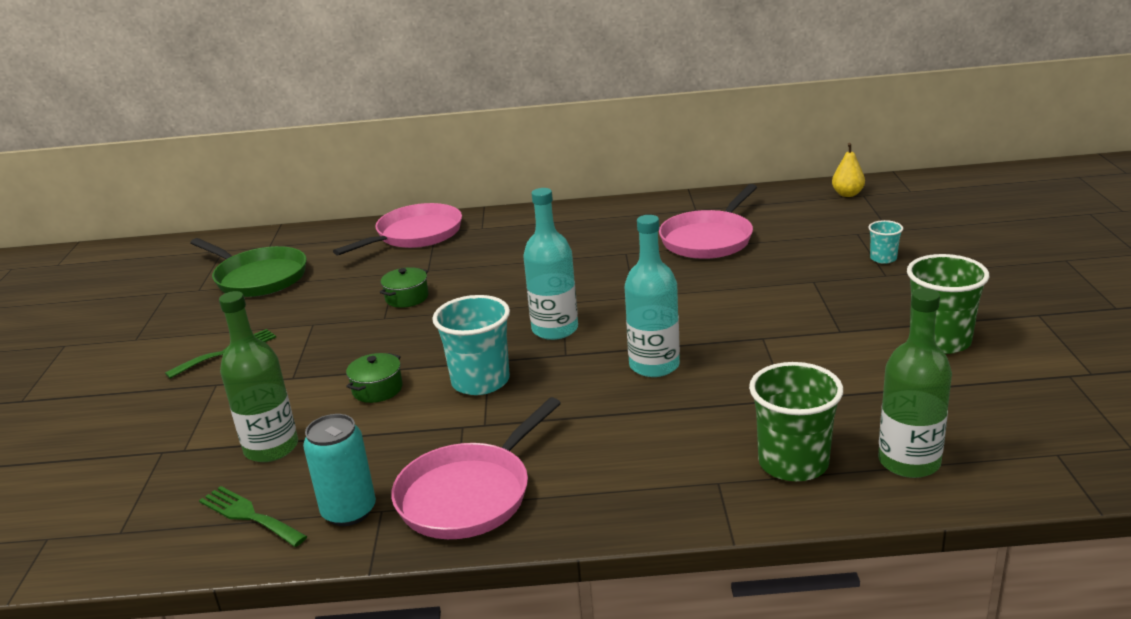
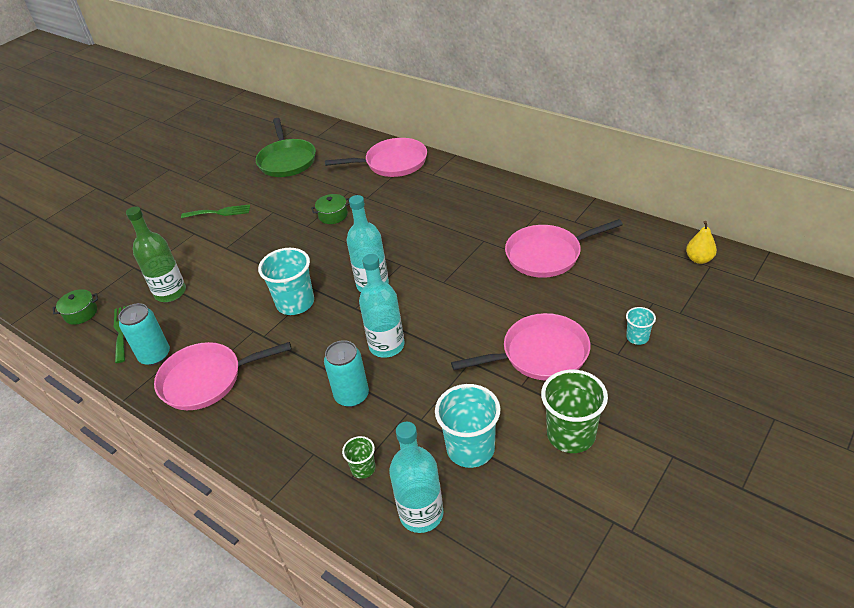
camera: 40 degrees right, 15 degrees up
(377, 389) = (248, 279): green pot -> green pot (81, 313)
(682, 418) = (352, 396): none -> turquoise can
(793, 463) = (363, 468): green cup -> green cup, size x0.51
(819, 304) = (540, 354): none -> pink pan
(871, 394) = (470, 448): none -> turquoise cup
(909, 462) = (421, 514): green bottle -> turquoise bottle

